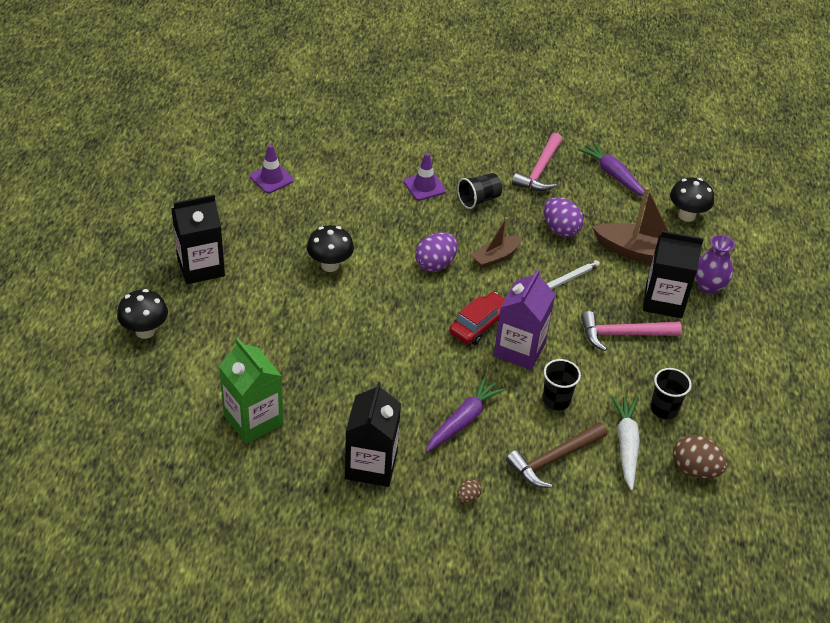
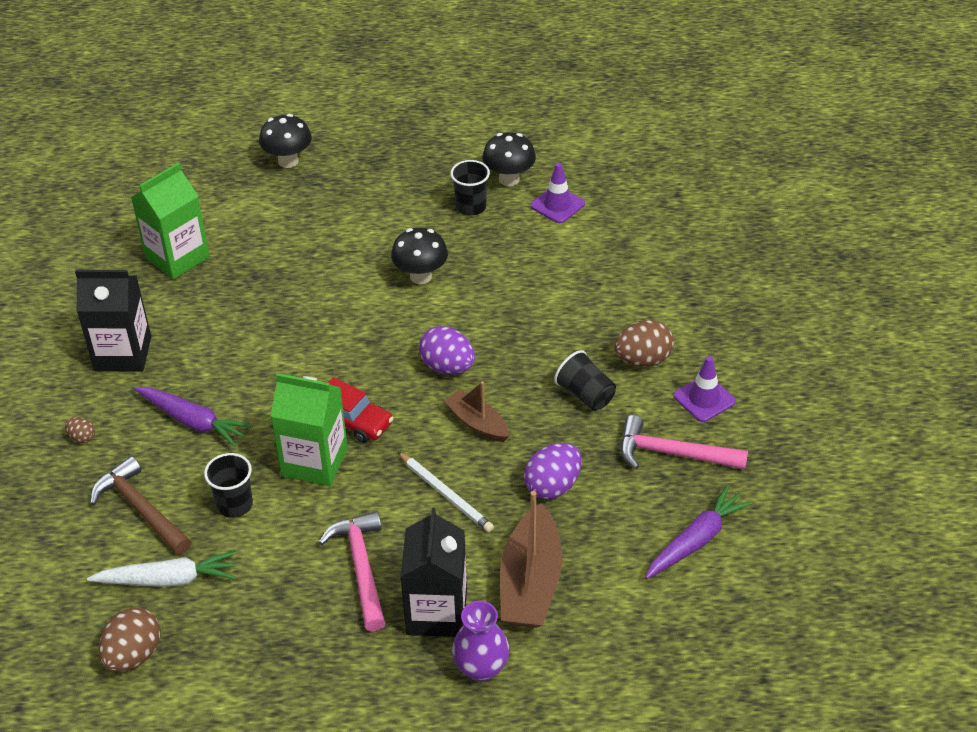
camera: 85 degrees right, 0 degrees up
(201, 267) = (391, 179): black carton -> none
(424, 186) = (593, 338): purple traffic cone -> purple traffic cone (704, 399)
(451, 167) = (643, 360): none -> brown egg
(519, 349) = (314, 462): purple carton -> green carton
(664, 409) = (233, 618): black cup -> black cup (471, 207)
(686, 215) = (634, 637): black mushroom -> black mushroom (509, 179)

